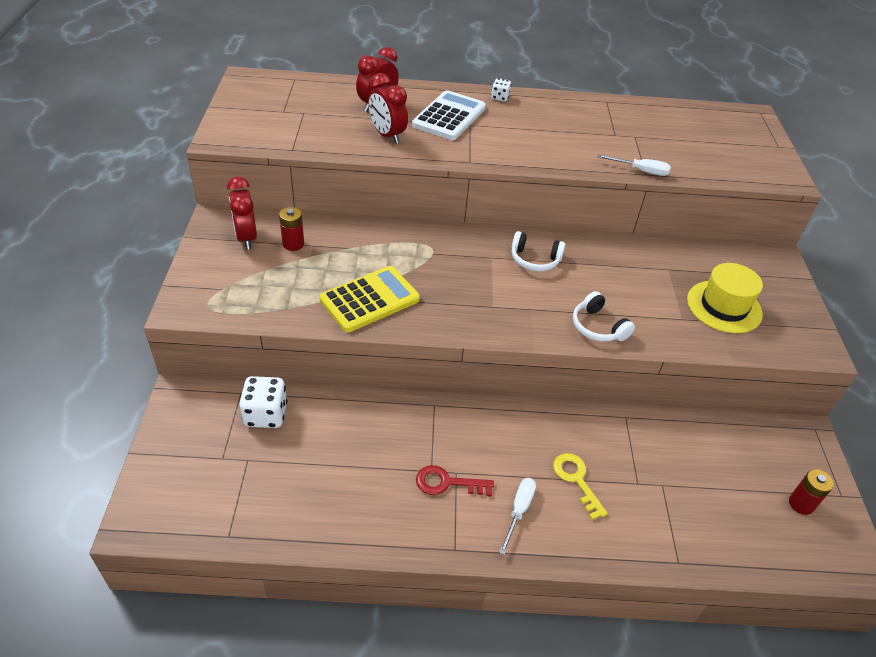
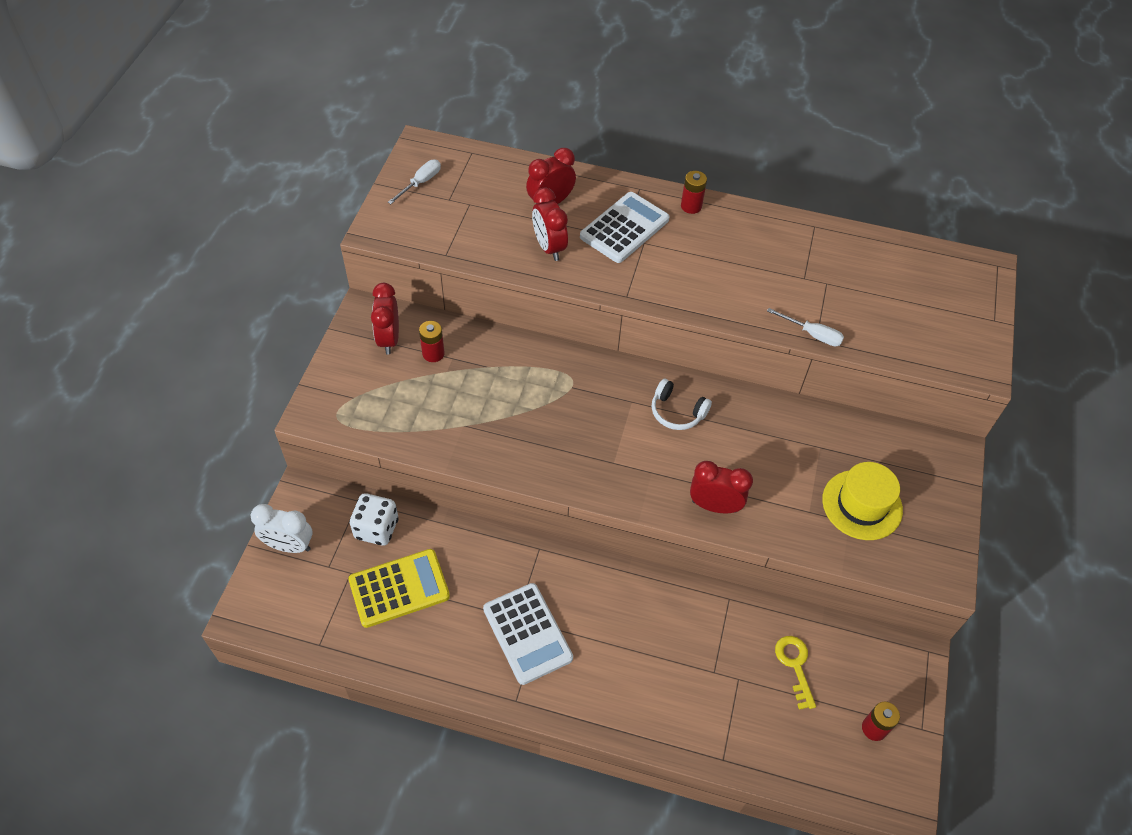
camera: 15 degrees right, 10 degrees up
(175, 445) = (289, 545): none -> white clock
(369, 299) = (492, 434): yellow calculator -> yellow calculator (399, 588)
(447, 483) = (527, 633): red key -> white calculator
(500, 97) = (691, 206): white dice -> red battery
(519, 511) = (587, 676): white screwdriver -> white screwdriver (420, 183)
(576, 480) = (653, 656): yellow key -> yellow key (795, 665)
(598, 327) = (714, 506): white headphones -> red clock

